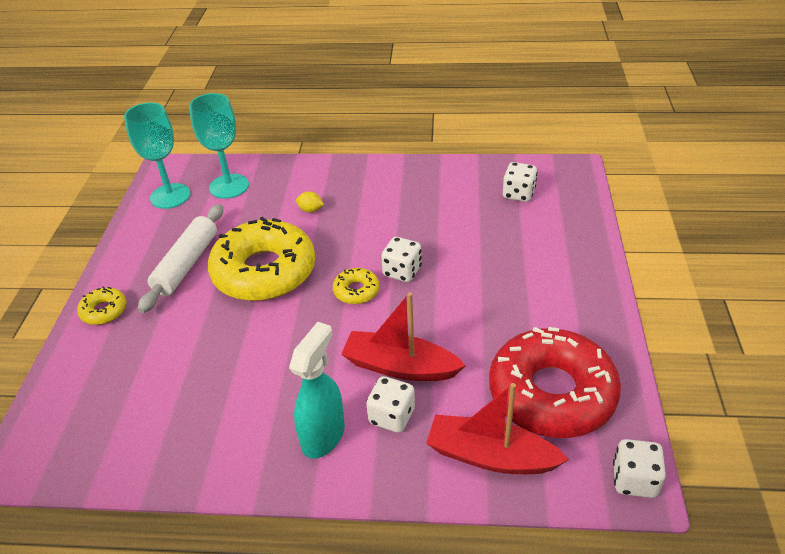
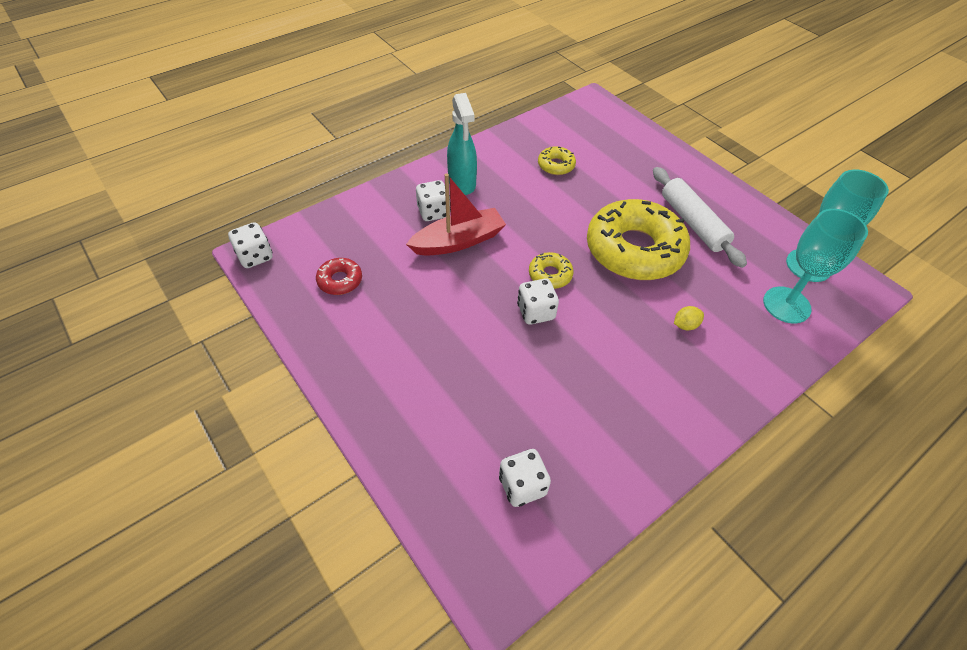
camera: 135 degrees right, 10 degrees up
(104, 311) = (684, 169): yellow donut -> yellow donut (556, 165)
(490, 456) = (354, 223): red boat -> none
(551, 393) = (340, 280): red donut -> red donut, size x0.43

